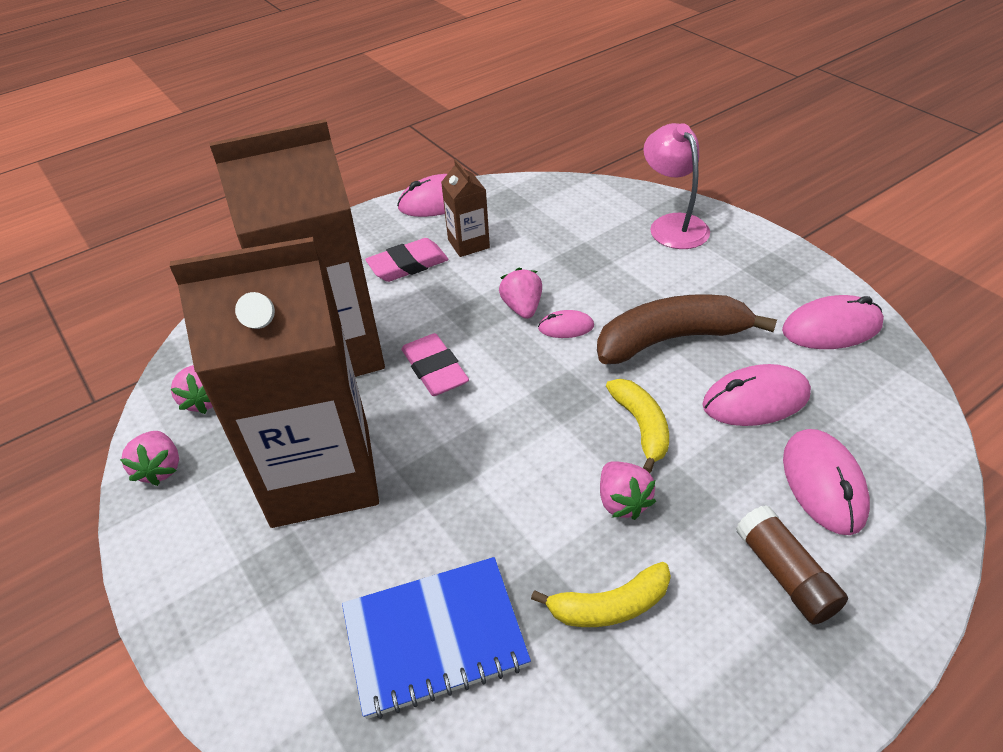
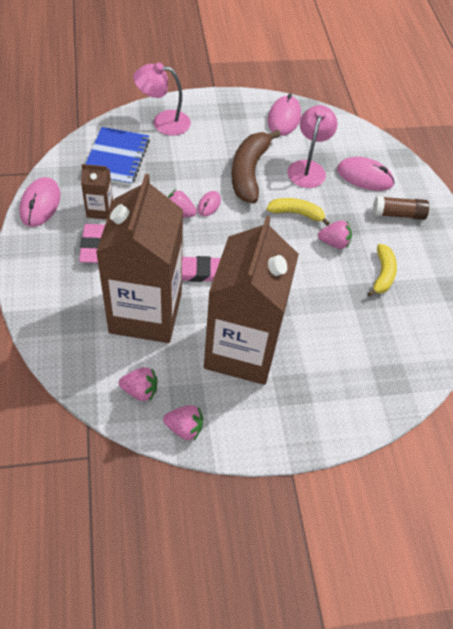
camera: 70 degrees left, 10 degrees up
(435, 638) = (365, 341): blue notebook -> blue notebook (116, 158)
(755, 400) = (308, 168): pink mouse -> pink lamp

